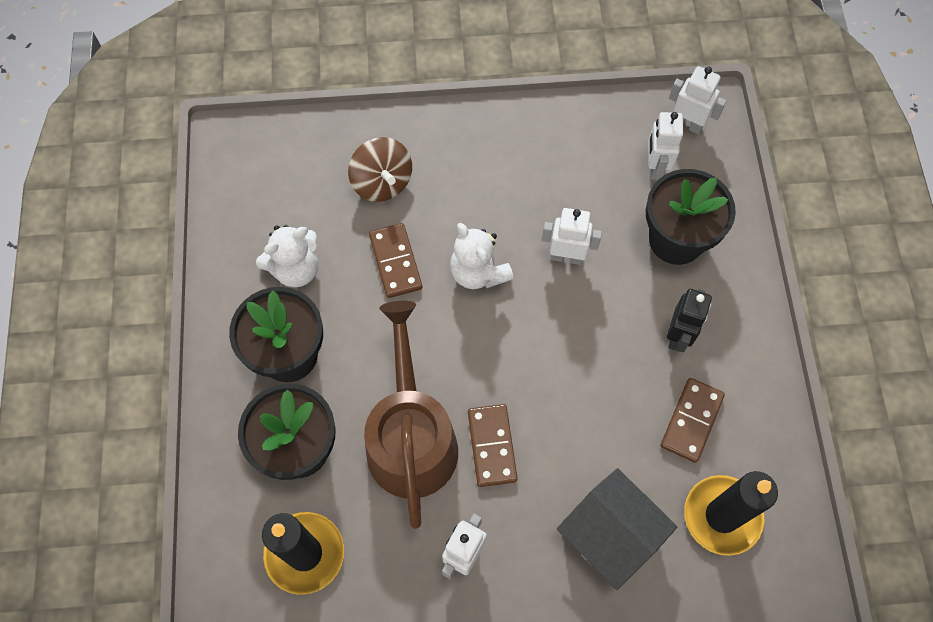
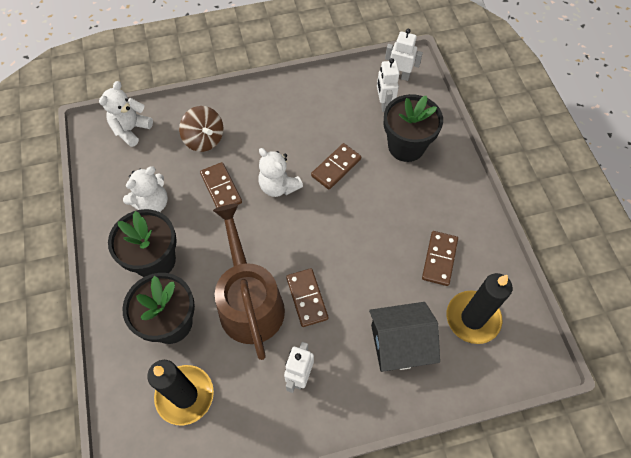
camera: 10 degrees left, 5 degrees down
(279, 151) = (131, 129): none -> white teddy bear
(566, 257) = (336, 167): white robot -> brown domino
(610, 535) = (399, 344): black house -> black house turned 45 degrees counterclockwise
(678, 336) = (420, 206): black robot -> none

